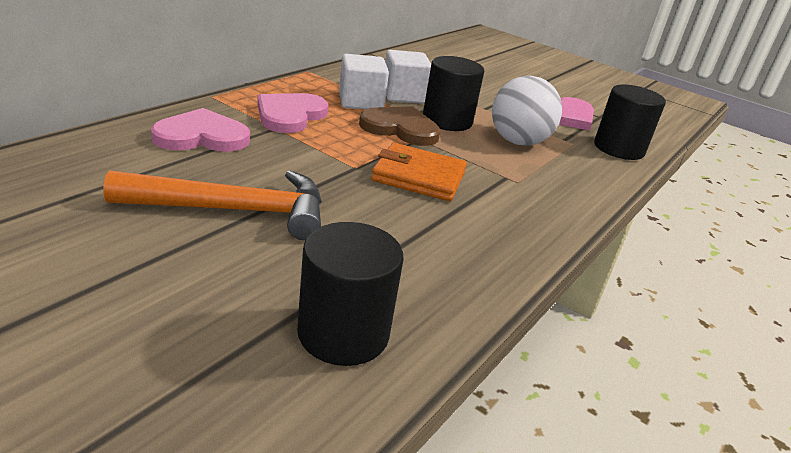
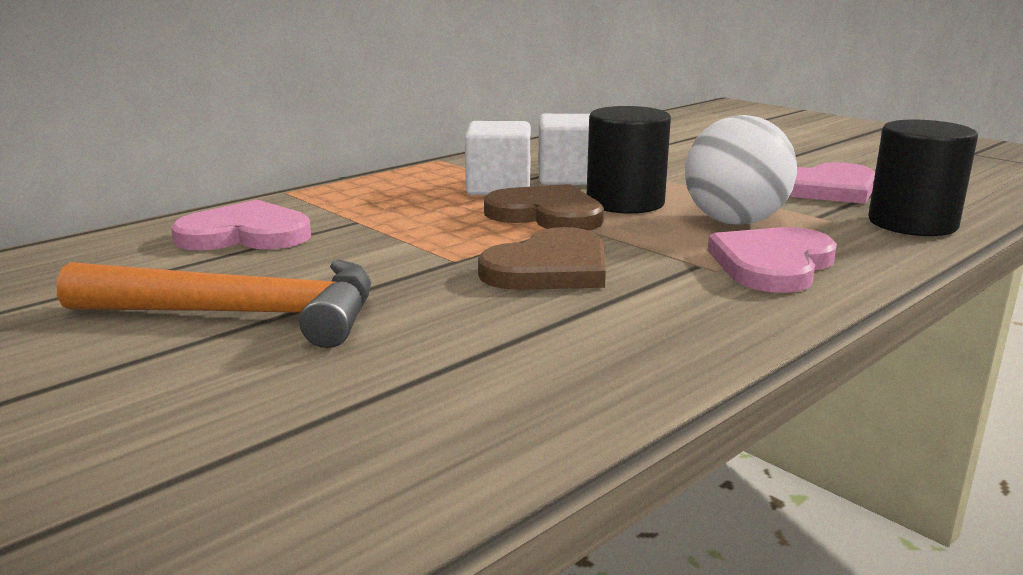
camera: 15 degrees right, 10 degrees down
(290, 115) = (385, 207): pink heart -> pink heart (772, 264)
(343, 333) = (326, 469): black cylinder -> none
(418, 177) = (550, 268): orange wallet -> brown heart

